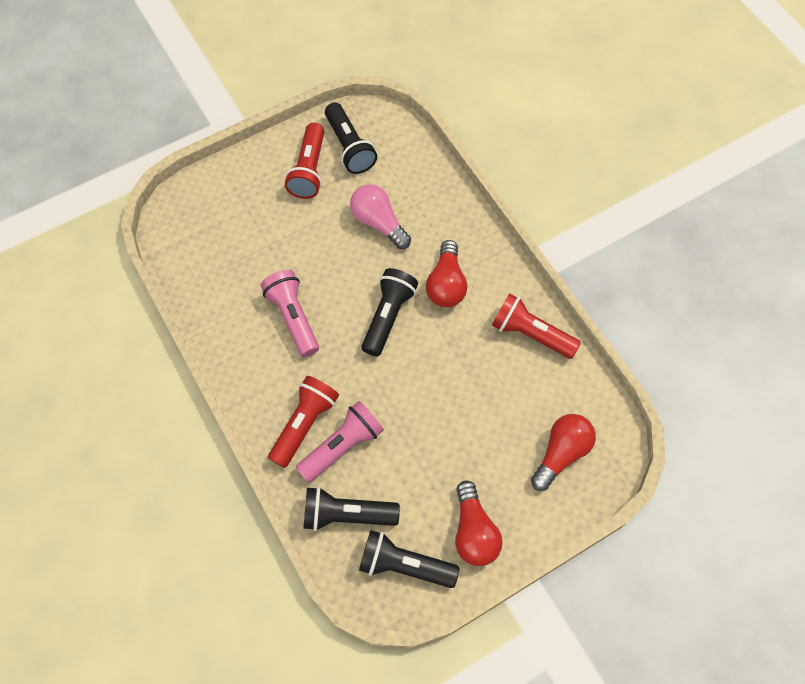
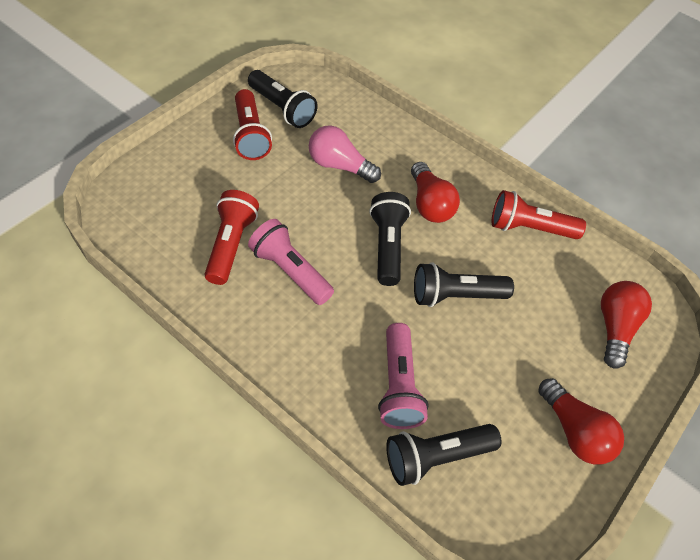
camera: 25 degrees left, 10 degrees down
(304, 424) = (348, 374): red flashlight -> red flashlight (231, 245)
(342, 446) = (398, 385): pink flashlight -> pink flashlight turned 150 degrees clockwise
(404, 565) = (522, 491): black flashlight -> black flashlight (455, 295)

